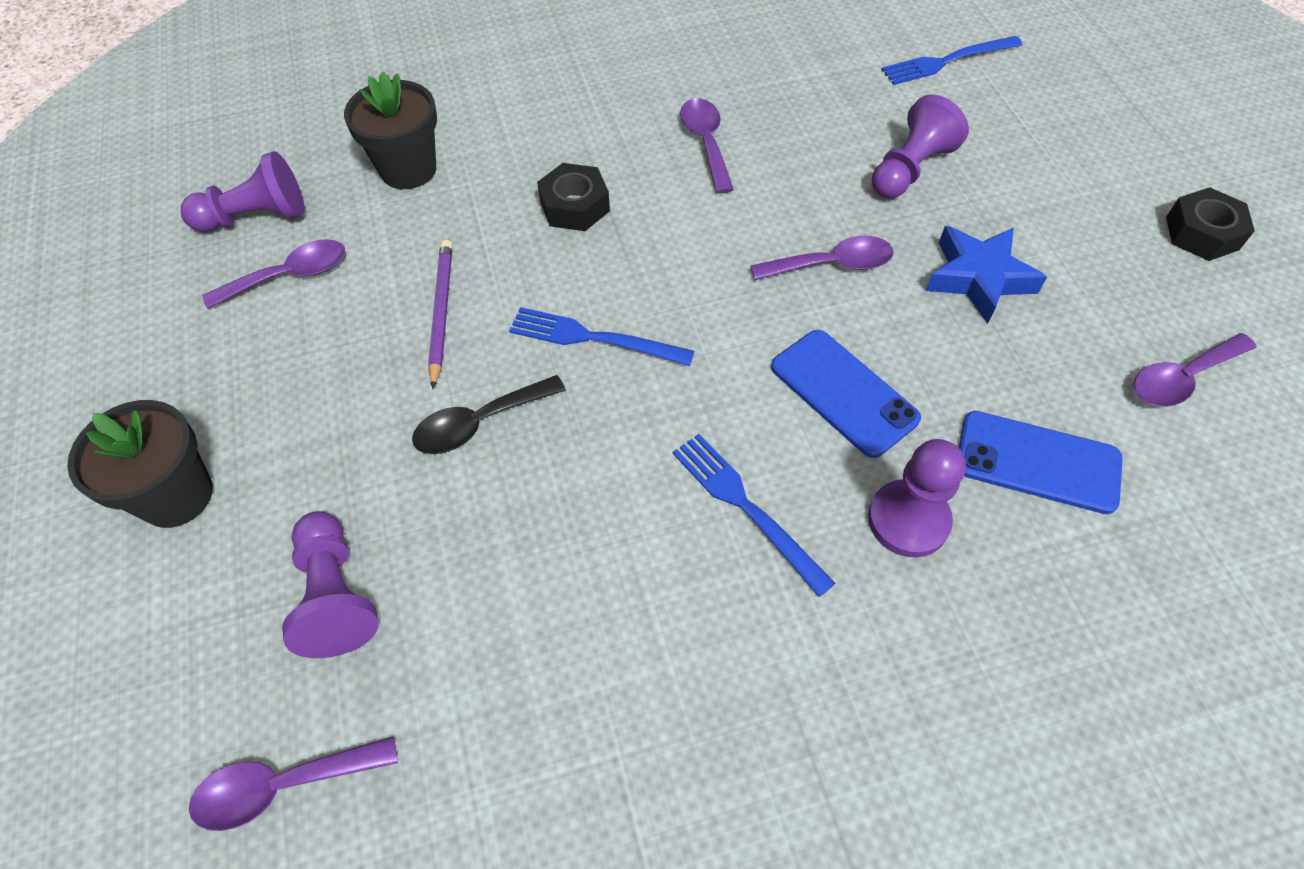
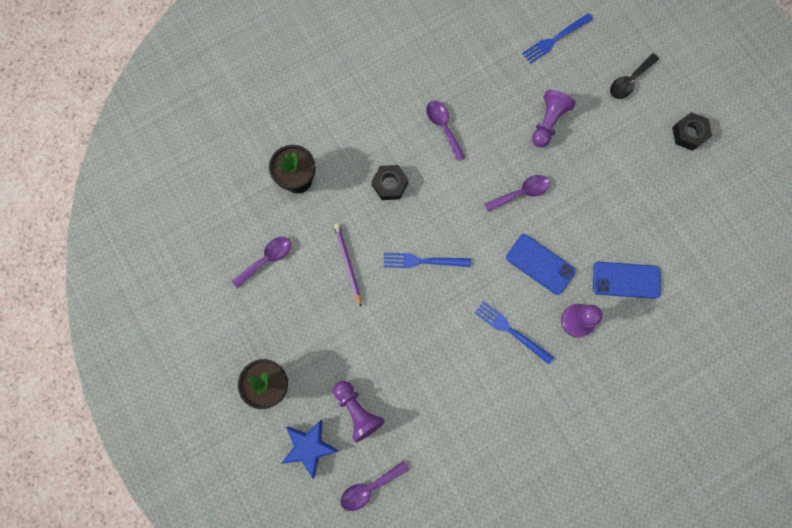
camera: 15 degrees left, 20 degrees up
(256, 217) = (233, 228): purple pawn -> none
(479, 423) = (386, 318): black spoon -> black spoon (629, 81)
(978, 278) = (589, 185): blue star -> blue star (309, 447)
(1181, 378) = (682, 222): purple spoon -> none

